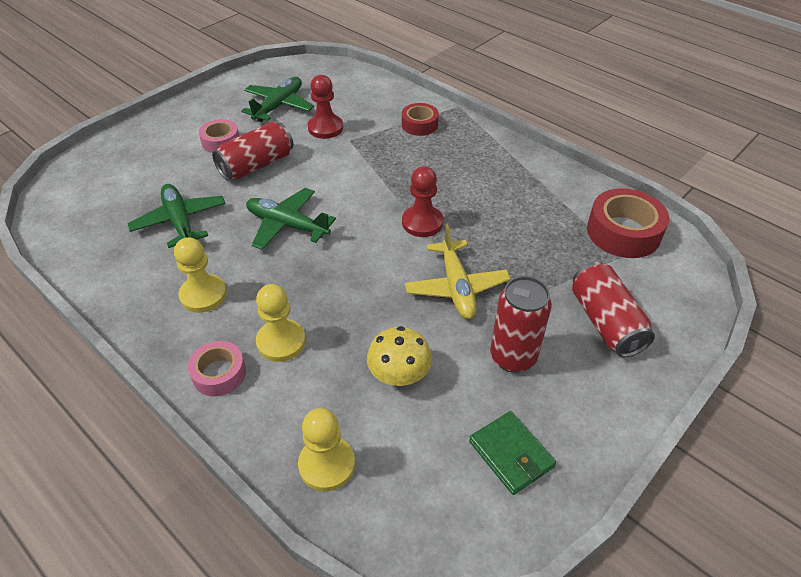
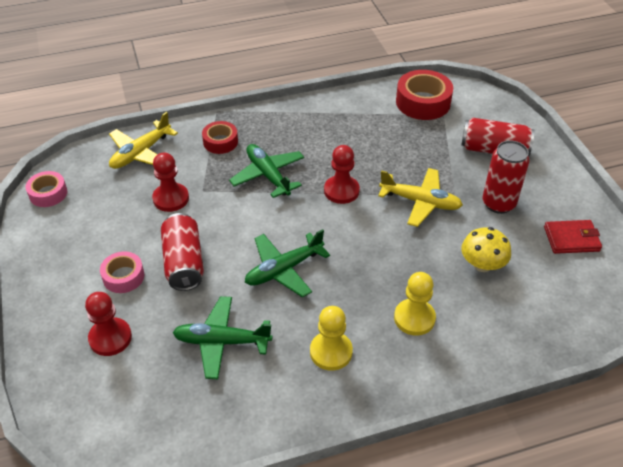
camera: 60 degrees left, 0 degrees up
(154, 162) = (110, 338): none -> red pawn
(219, 373) = (425, 367): pink tape -> pink tape (48, 193)
(279, 106) = (105, 217): green plane -> green plane (268, 175)
(327, 464) = (538, 331): yellow pawn -> none
(366, 91) = (141, 153): none -> yellow plane
(511, 454) = (571, 239): green wallet -> red wallet

